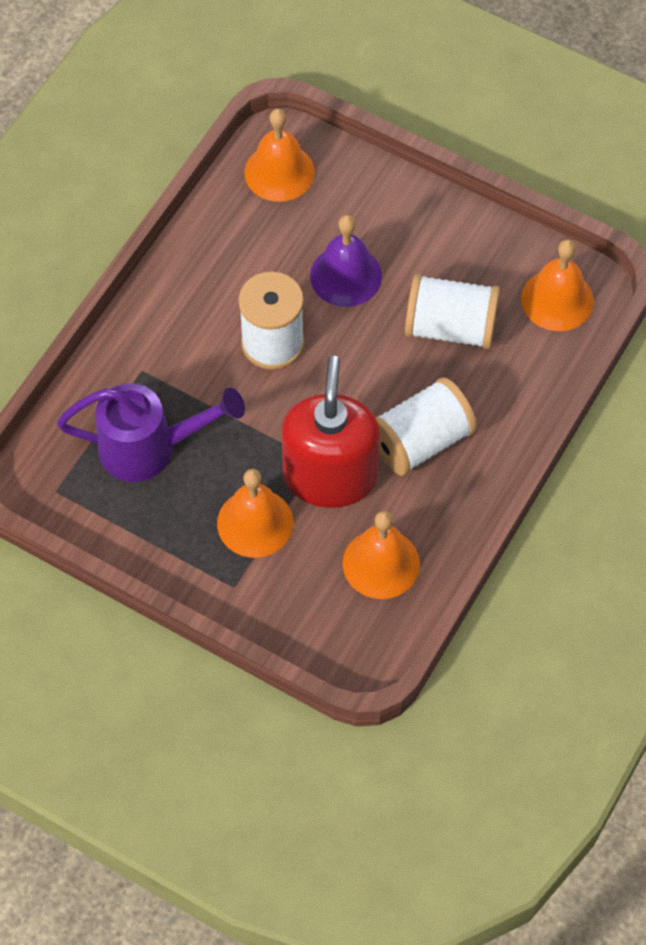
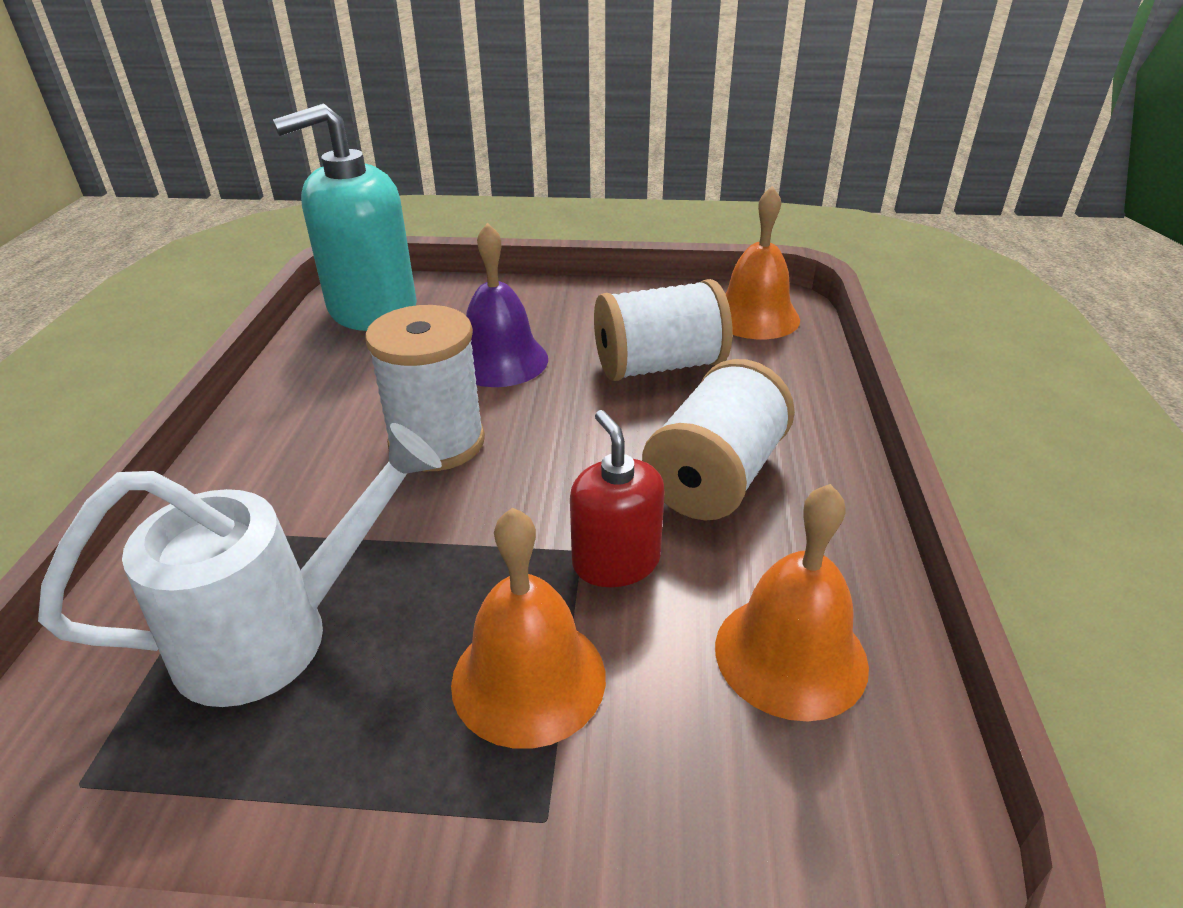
camera: 25 degrees left, 25 degrees down
(150, 448) = (279, 633): purple watering can -> white watering can
(279, 172) = (372, 309): orange bell -> turquoise soap dispenser
(330, 476) = (616, 561): red soap dispenser -> red soap dispenser, size x0.54

